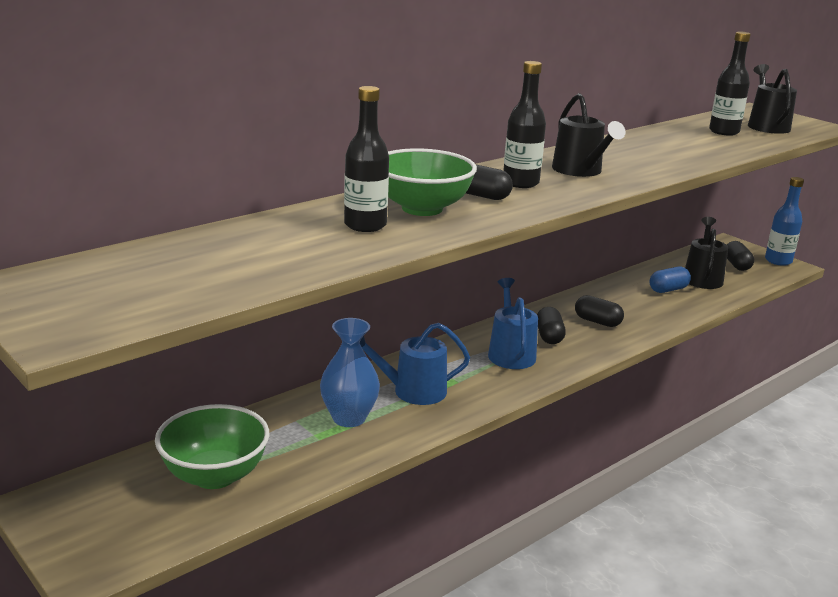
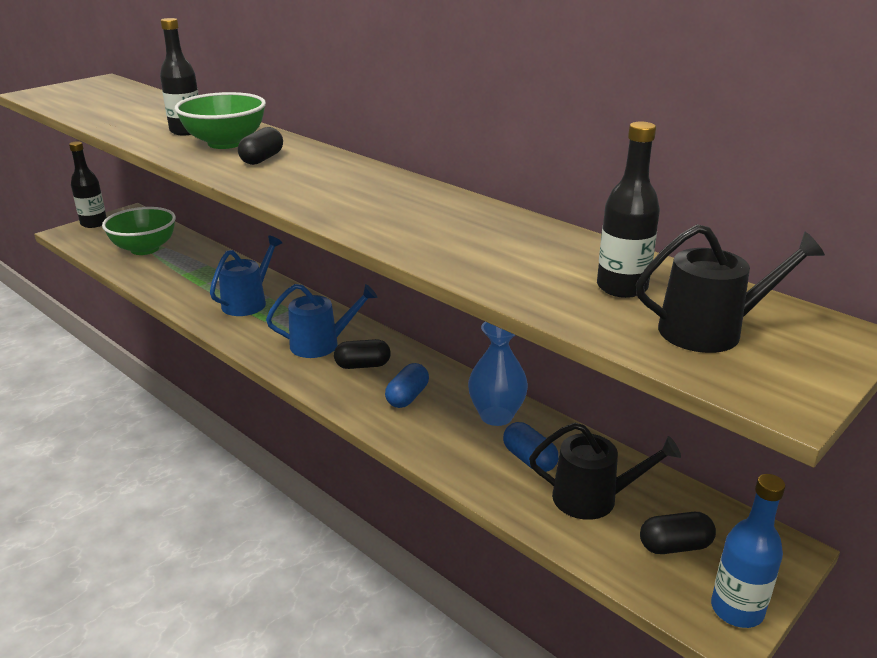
camera: 85 degrees right, 5 degrees up
(349, 418) = (208, 281): blue vase -> blue vase (496, 416)
(413, 391) = (248, 302): blue watering can -> blue watering can turned 45 degrees clockwise
(520, 183) = (305, 171): black bottle -> black bottle (94, 223)
(580, 171) = (356, 194): black watering can -> none
(597, 322) = (407, 397): black capsule -> blue capsule

